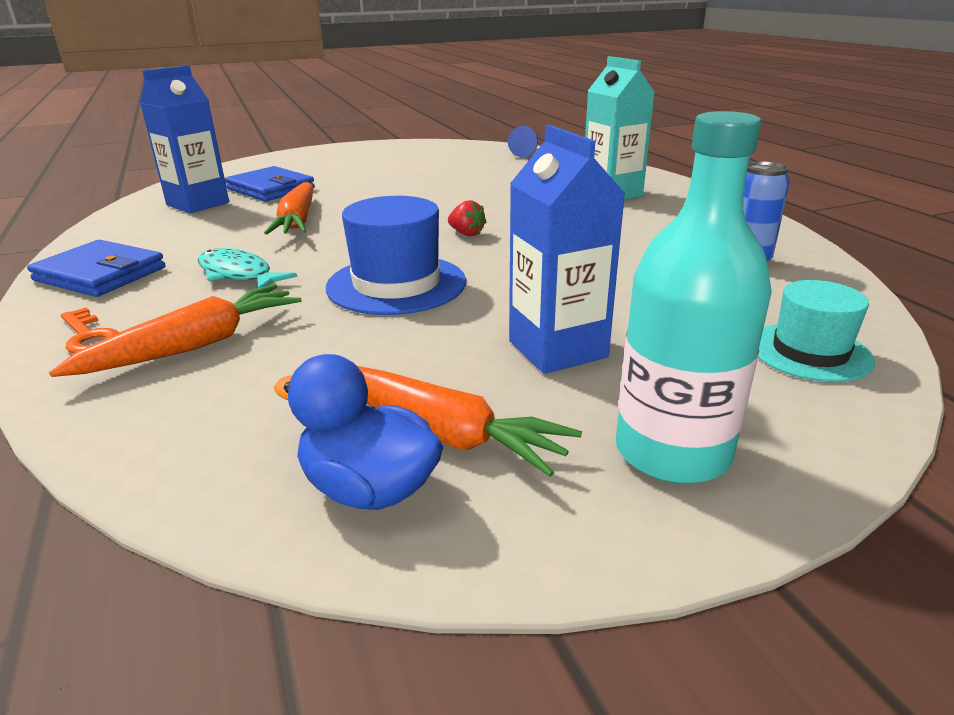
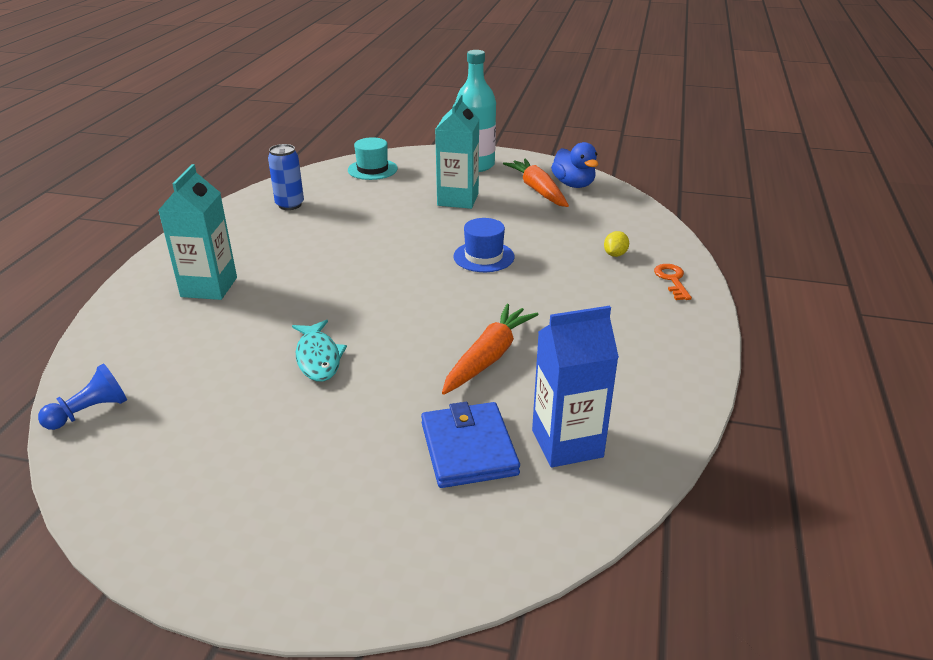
camera: 145 degrees left, 5 degrees up
(100, 274) = (671, 340): blue wallet -> none
(195, 345) = (615, 254): orange carrot -> yellow lemon
(238, 274) = (572, 301): turquoise fish -> turquoise fish (318, 358)
(396, 284) = (483, 257): blue hat -> blue hat, size x0.66
(466, 234) = (386, 284): red strawberry -> none
(557, 349) = (458, 199): blue carton -> turquoise carton

